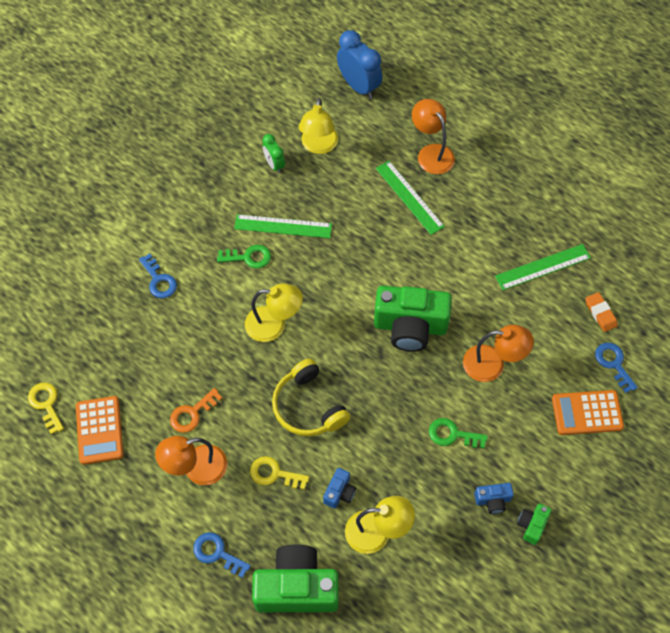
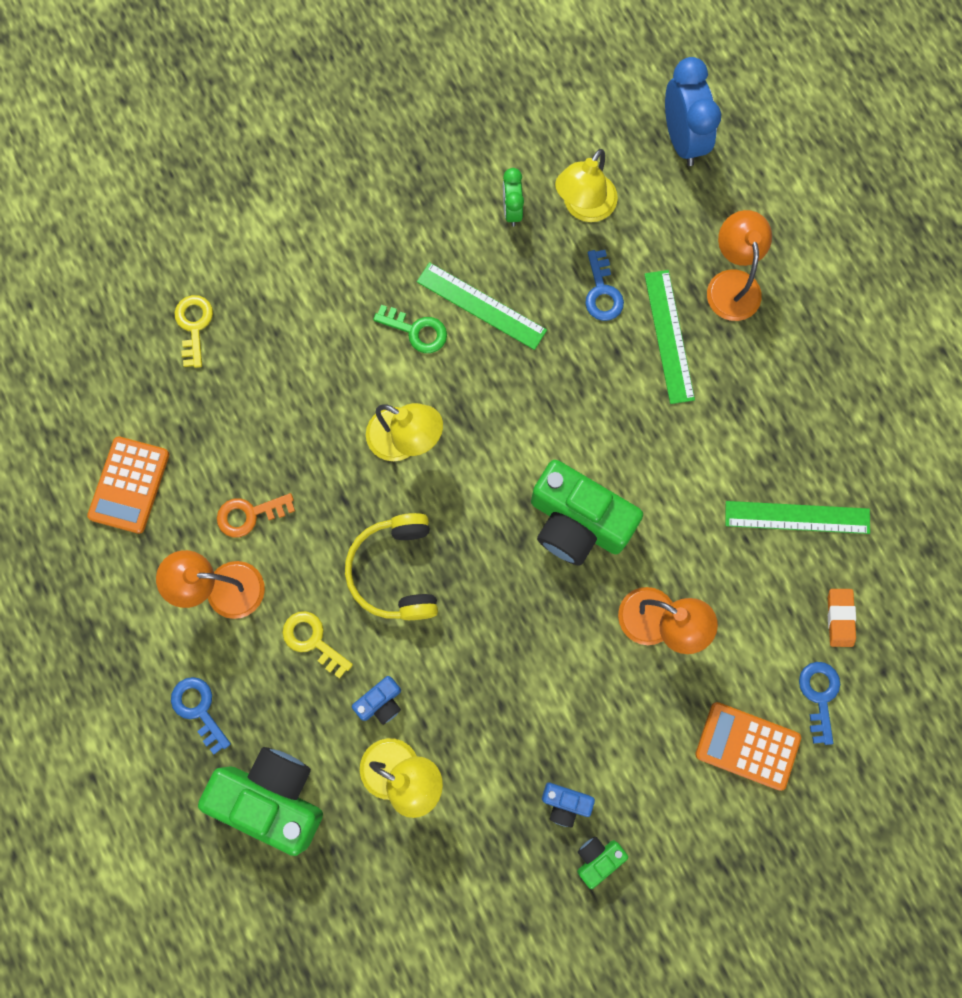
camera: 25 degrees right, 15 degrees up
(46, 404) = (81, 421): yellow key -> yellow key (194, 326)
(159, 280) = (289, 313): blue key -> blue key (602, 292)
(452, 434) = (558, 693): green key -> none

